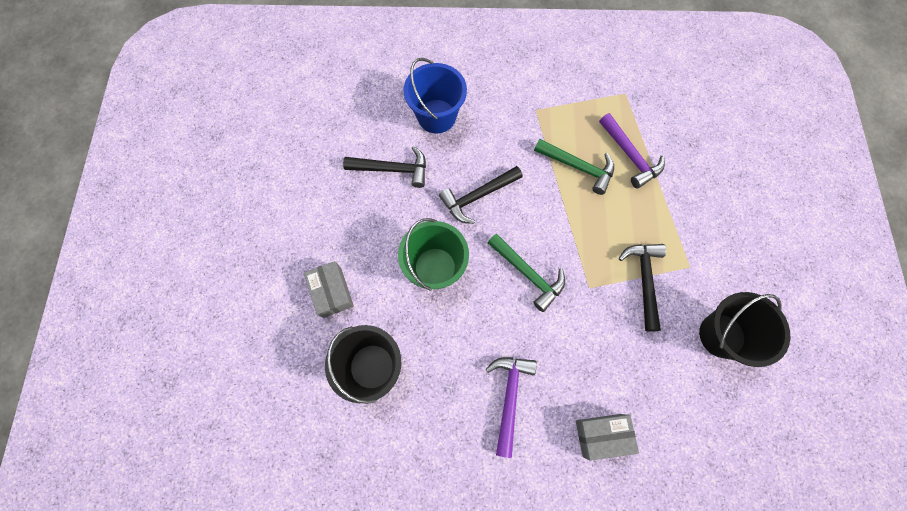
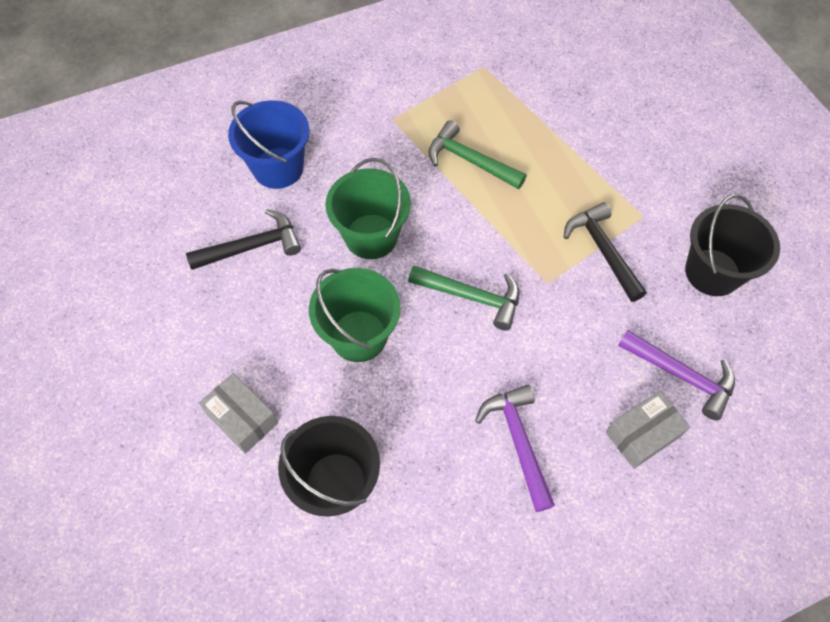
camera: 25 degrees left, 10 degrees down
(478, 196) = (371, 236): black hammer -> green bucket
(578, 167) = (470, 161): green hammer -> green hammer turned 150 degrees counterclockwise
(630, 155) = (521, 127): purple hammer -> purple hammer (681, 375)

